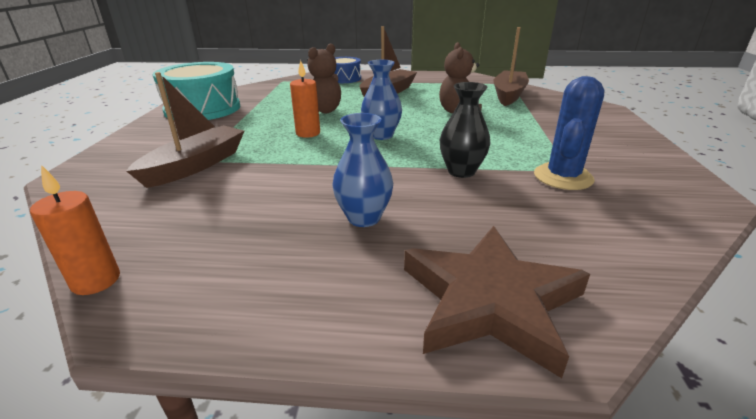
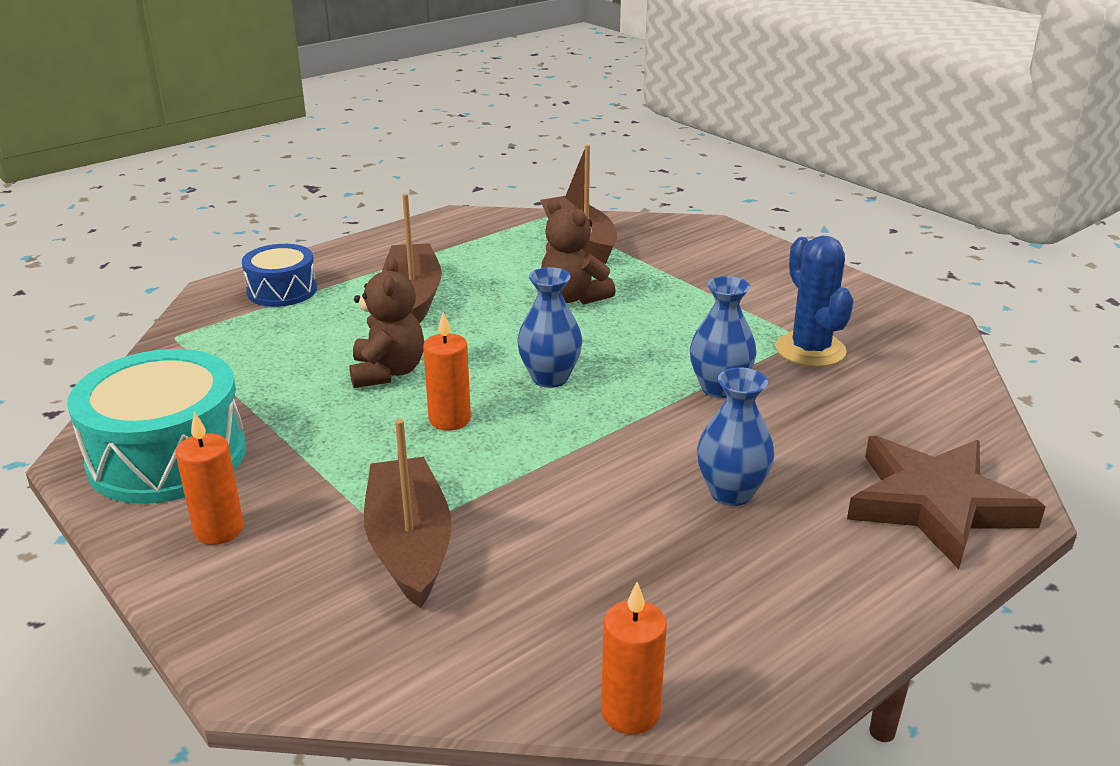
camera: 45 degrees left, 0 degrees up
(163, 133) = (219, 530): none -> orange candle
(461, 171) = (719, 388): black vase -> blue vase

